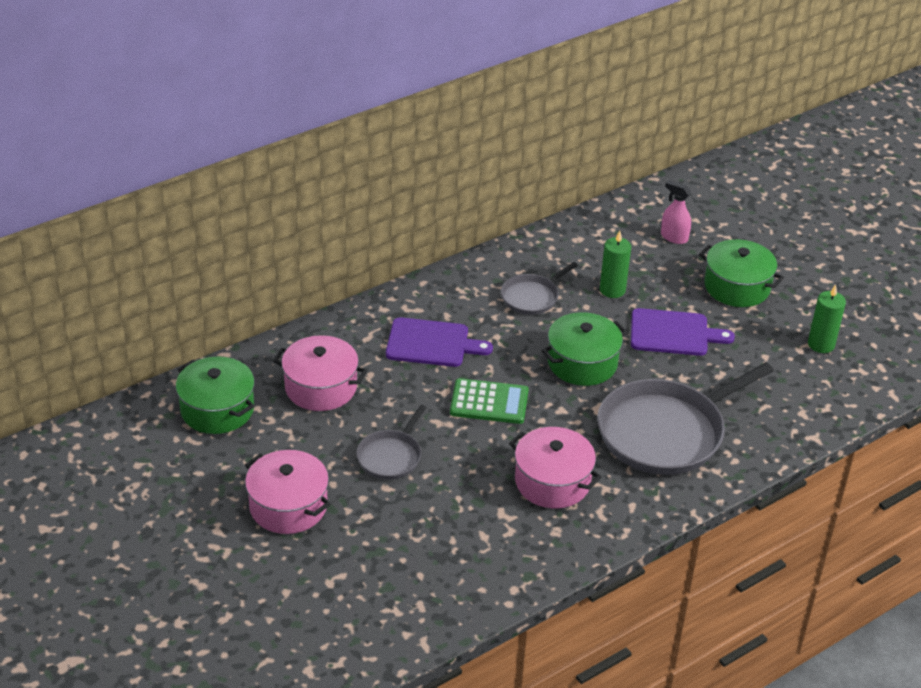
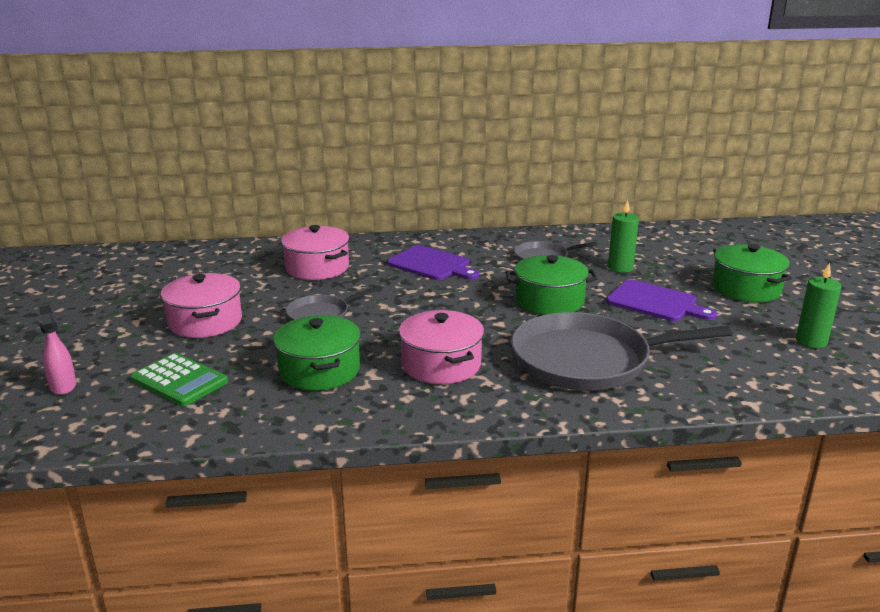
camera: 30 degrees right, 15 degrees down
(217, 409) = (229, 262): green pot -> green pot (319, 370)
(489, 402) = (440, 304): green calculator -> green calculator (179, 380)
(674, 237) = (707, 251): pink spray bottle -> pink spray bottle (63, 386)

